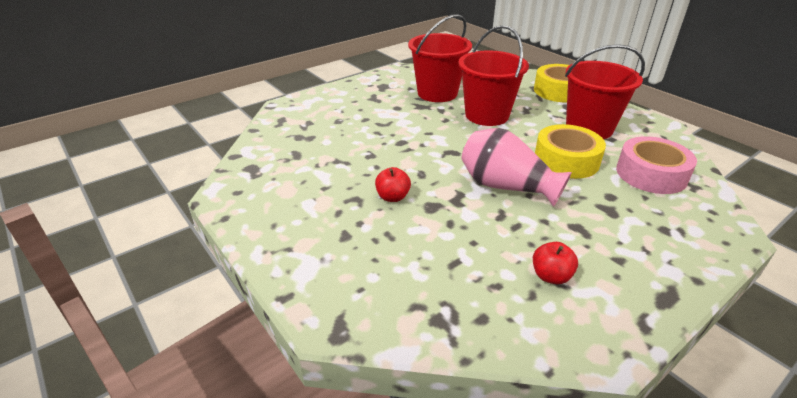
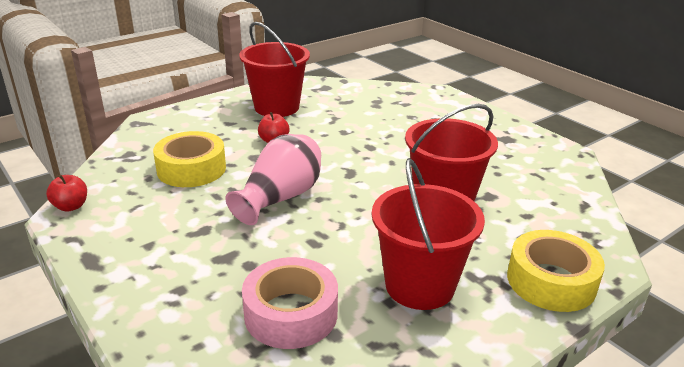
camera: 90 degrees right, 5 degrees down
(437, 93) = (499, 172): red bucket -> red bucket (276, 107)
(551, 276) = (146, 203): red apple -> red apple (71, 206)
(566, 160) = (330, 247): yellow tape -> yellow tape (191, 169)

